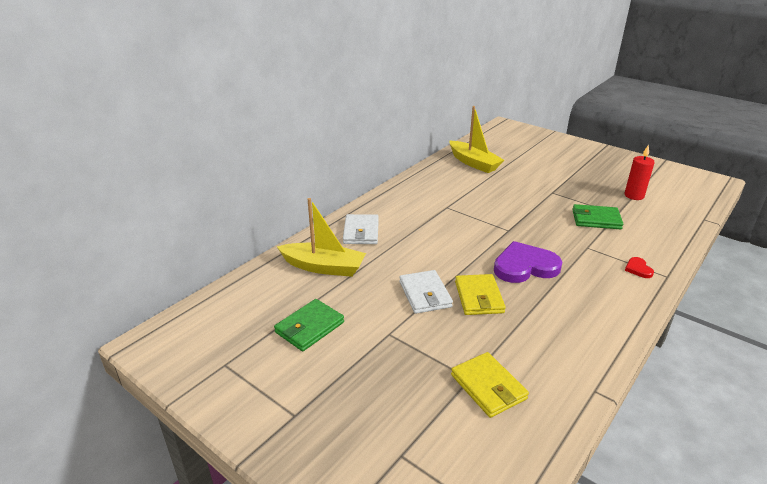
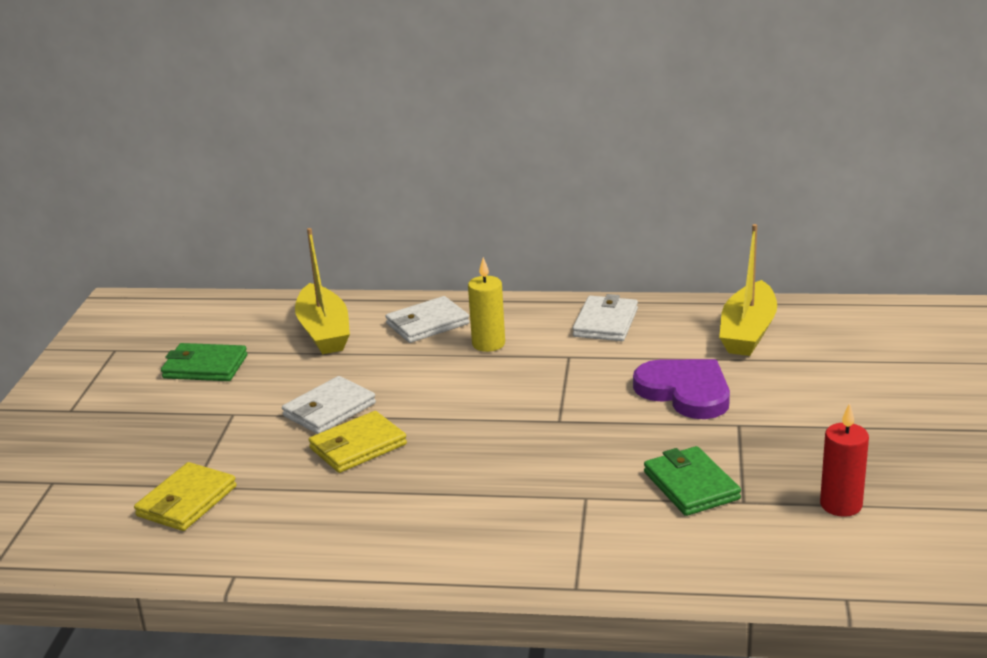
camera: 60 degrees right, 5 degrees down
(407, 222) = (488, 344): none -> yellow candle
(424, 188) = (605, 323): none -> white wallet
(525, 266) = (469, 459): purple heart -> purple heart (685, 392)
(638, 269) = (568, 556): red heart -> none

